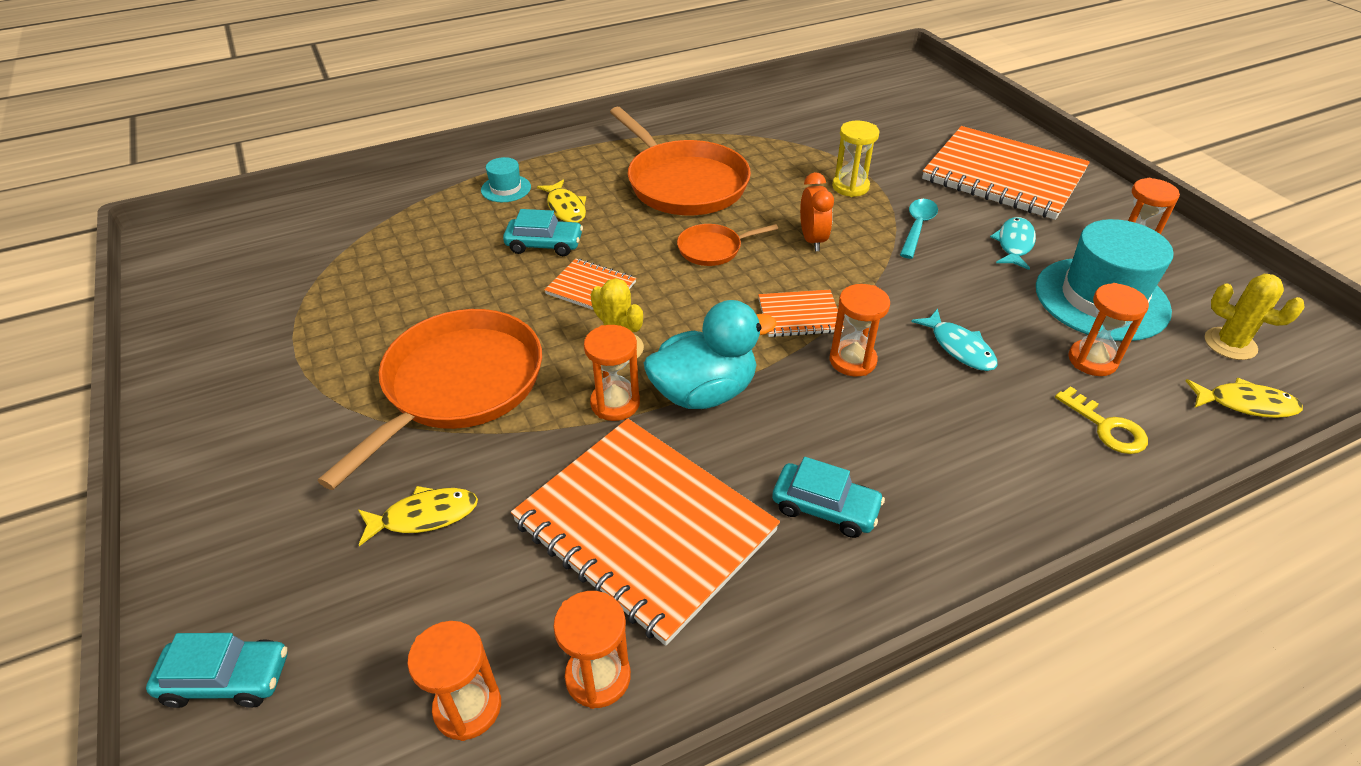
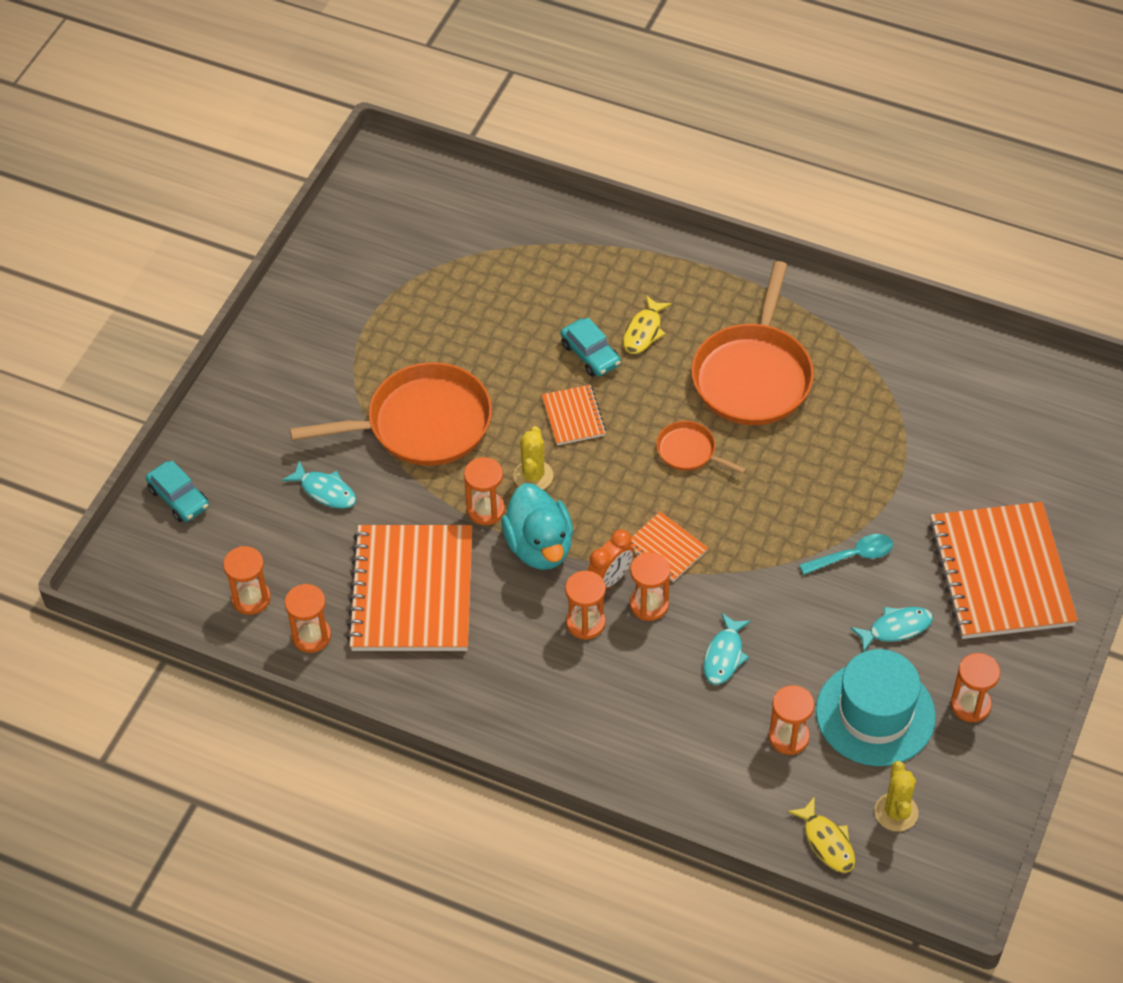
camera: 50 degrees right, 10 degrees up
(424, 516) = (325, 491): yellow fish -> turquoise fish
(506, 189) = (628, 278): turquoise hat -> none
(704, 392) = (539, 546): turquoise duck -> turquoise duck turned 45 degrees clockwise
(812, 240) = (764, 502): orange clock -> orange clock (610, 579)
(825, 508) = (506, 664): turquoise car -> none
(831, 415) = (585, 623): none -> orange hourglass
(850, 187) = (866, 482): yellow hourglass -> none
(1106, 427) = (721, 772): yellow key -> none

